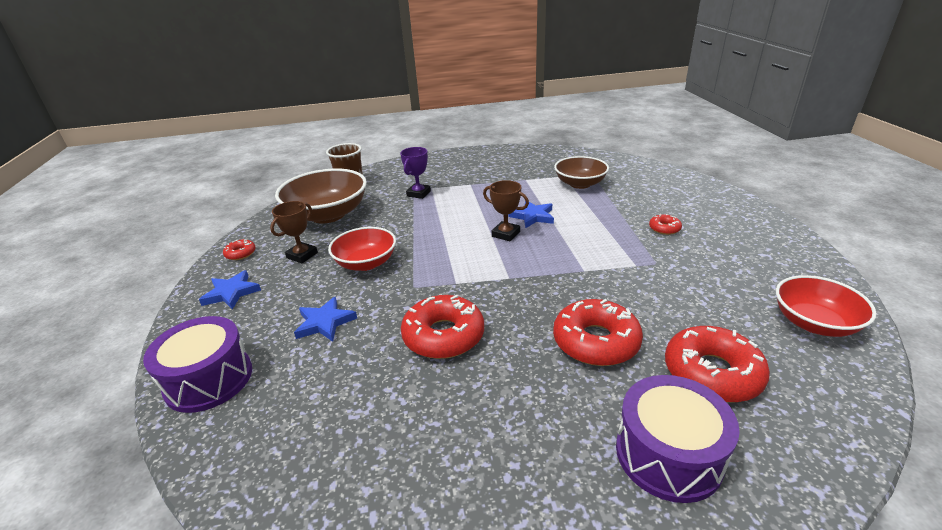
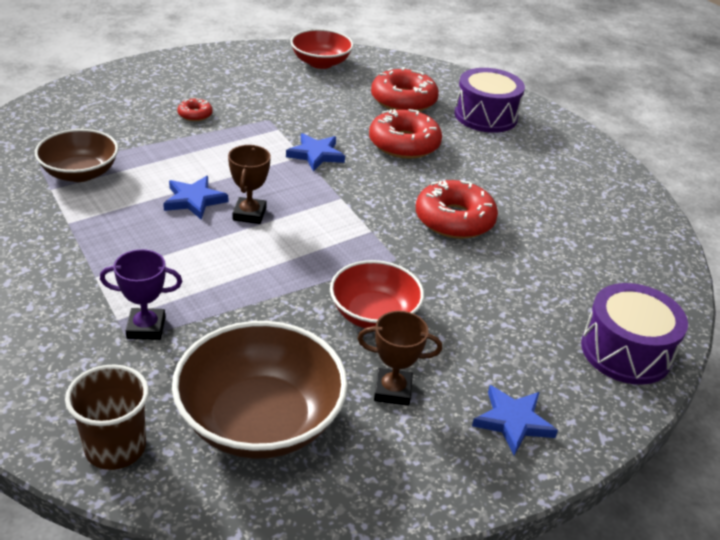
camera: 120 degrees left, 5 degrees up
(240, 253) = (430, 475): red donut -> none
(325, 322) = (496, 304): blue star -> blue star (316, 155)

